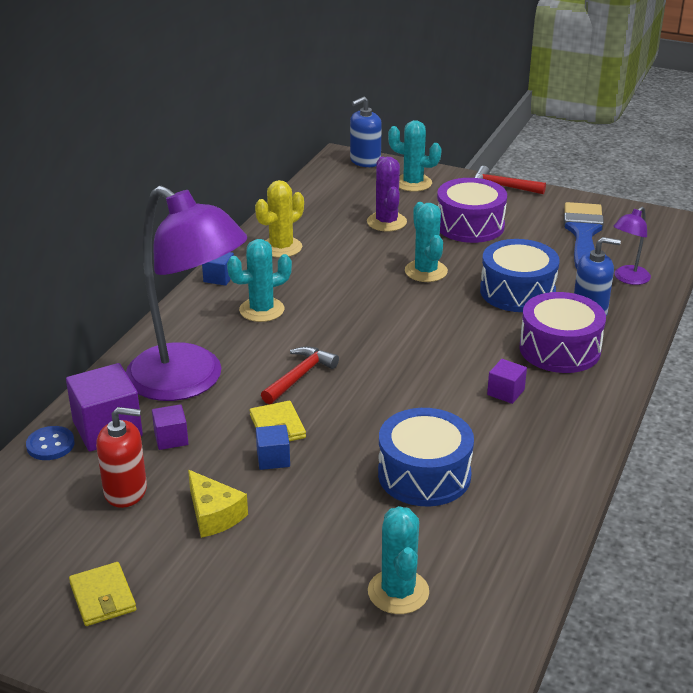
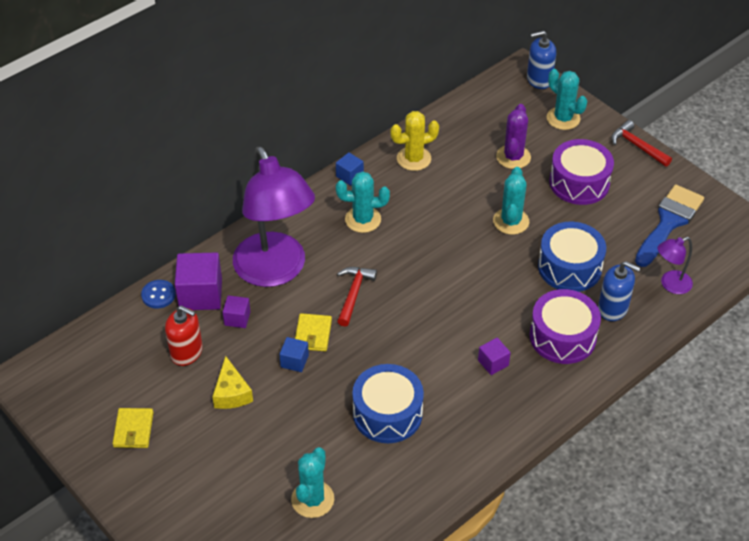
camera: 25 degrees right, 15 degrees up
(299, 376) = (354, 294): red hammer -> red hammer turned 45 degrees counterclockwise

